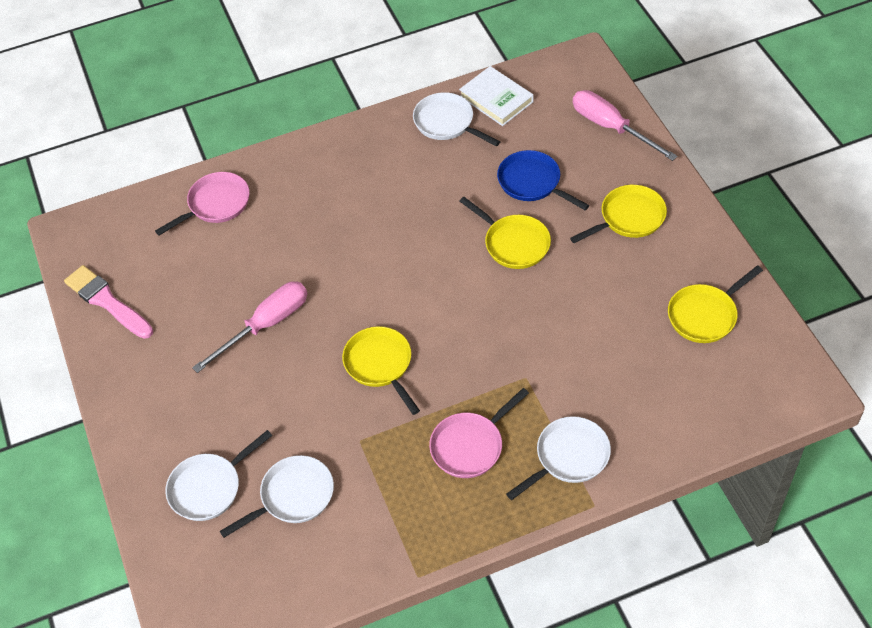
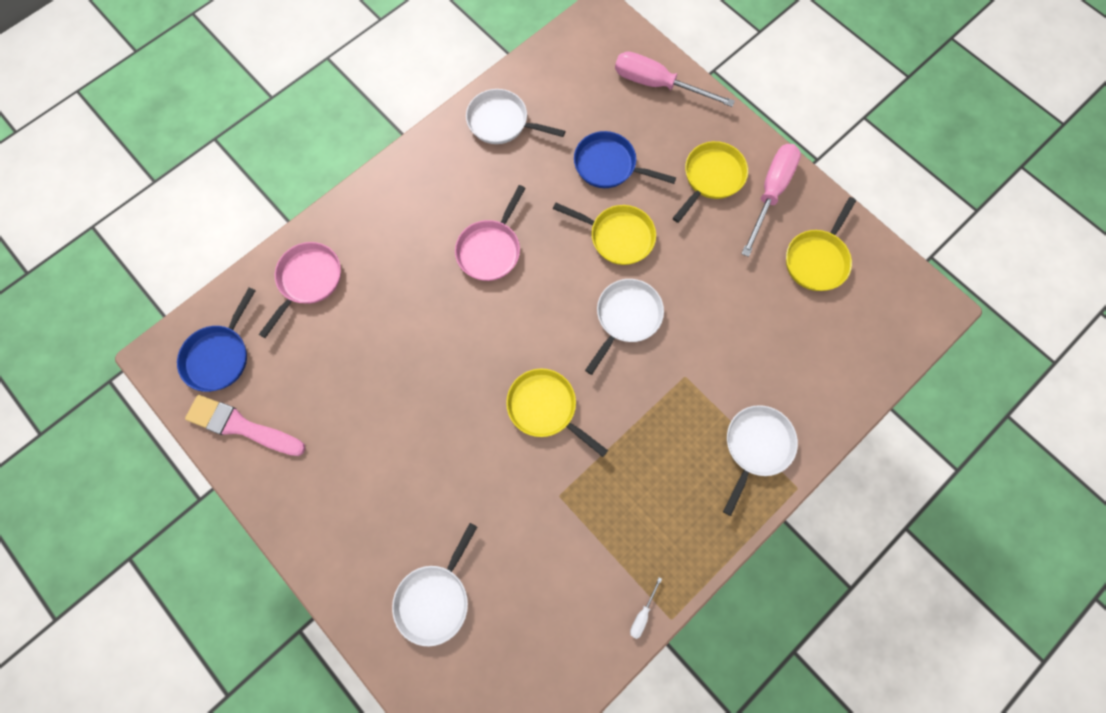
camera: 25 degrees left, 20 degrees up
(114, 242) = (220, 355): none -> blue pan
(266, 325) = (416, 400): pink screwdriver -> pink screwdriver (770, 193)
(293, 496) = (520, 578): white pan -> white pan (626, 317)
(392, 563) = (642, 614): none -> white screwdriver
(470, 445) = (664, 465): pink pan -> pink pan (491, 249)
(496, 99) = (538, 83): white book -> none

